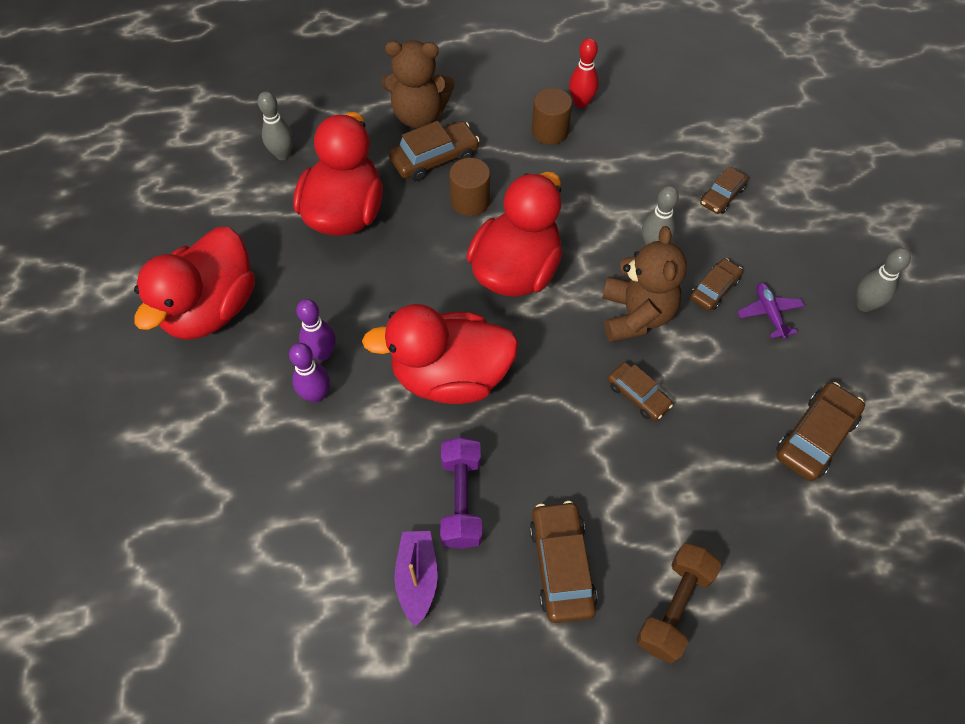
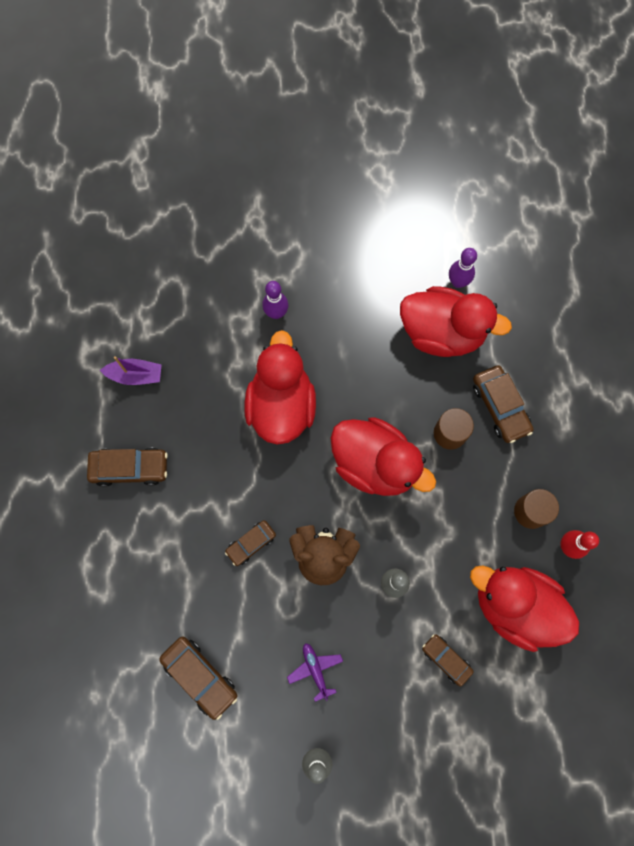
camera: 95 degrees right, 15 degrees up
(212, 309) = (355, 240): red duck -> red duck (514, 606)
(283, 154) = (508, 284): grey bowling pin -> none
(322, 353) = (310, 316): purple bowling pin -> purple bowling pin (458, 282)
(419, 116) = (552, 396): brown teddy bear -> none
(461, 500) = (184, 407): purple dumbbell -> none
(674, 607) = (91, 539): brown dumbbell -> none
(714, 289) = (344, 627): brown car -> none
(769, 313) = (315, 670): purple plane -> purple plane turned 105 degrees counterclockwise

